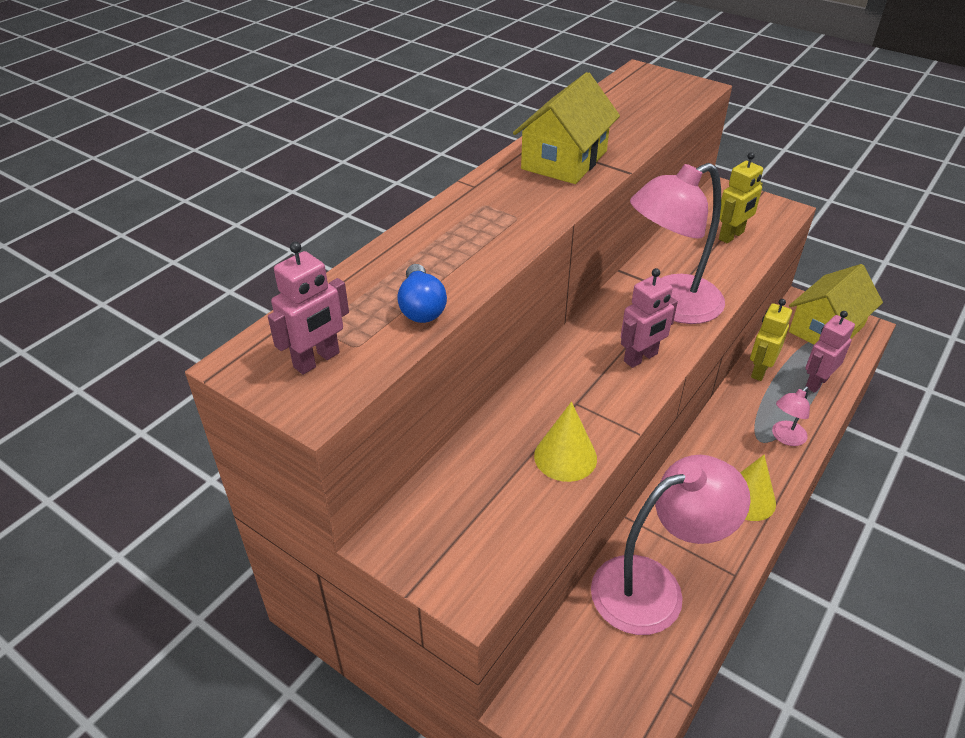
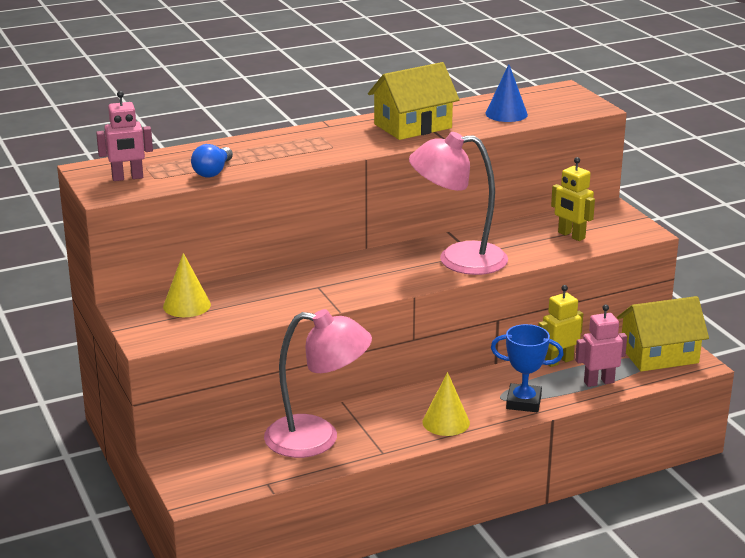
camera: 30 degrees right, 15 degrees down
(565, 457) = (276, 307): yellow cone -> yellow cone (187, 305)
(633, 117) = (506, 114): none -> blue cone
(641, 358) = (394, 279): pink robot -> none
(731, 236) = (571, 235): yellow robot -> yellow robot turned 60 degrees clockwise
(785, 438) = (523, 402): pink lamp -> blue trophy

